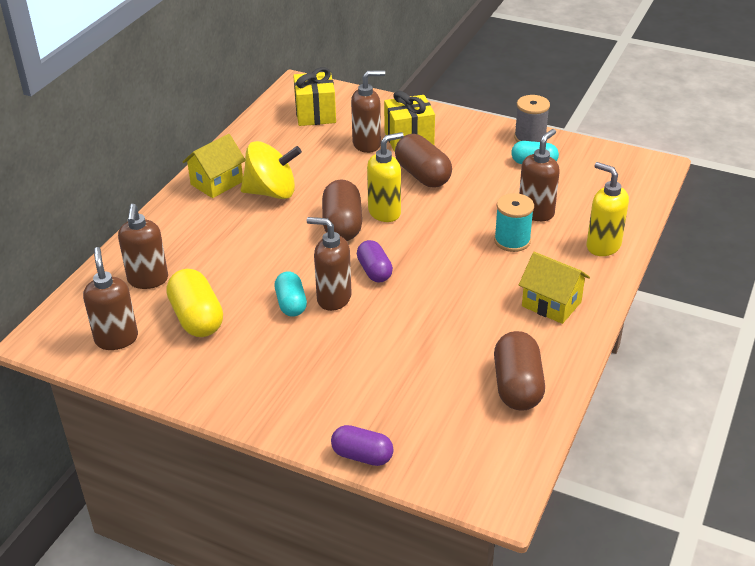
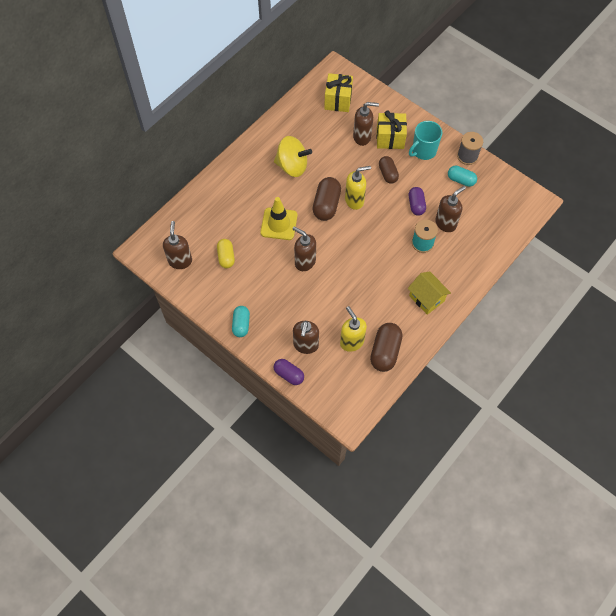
camera: 15 degrees right, 25 degrees up
(148, 280) = (205, 221): brown soap dispenser -> brown soap dispenser (306, 345)
(197, 318) = (226, 257): yellow capsule -> yellow capsule, size x0.65
(217, 183) = (261, 150): yellow house -> none
(273, 261) = (279, 224): none -> yellow traffic cone
(291, 304) = (280, 260): turquoise capsule -> turquoise capsule (241, 324)
(374, 271) = (334, 247): purple capsule -> purple capsule (416, 205)
(422, 175) = (387, 174): brown capsule -> brown capsule, size x0.65
(464, 143) = (423, 151): none -> turquoise mug
(603, 246) = (475, 261): yellow soap dispenser -> yellow soap dispenser (351, 342)

